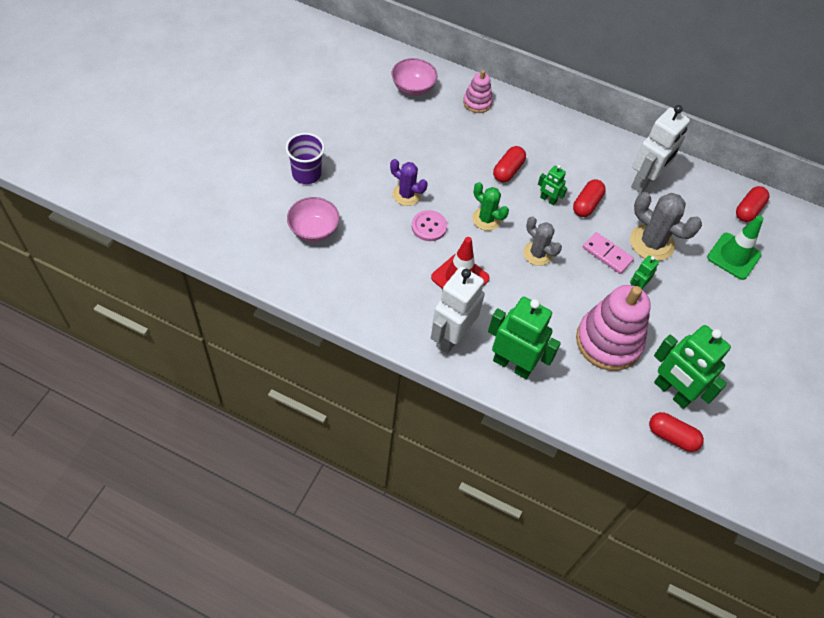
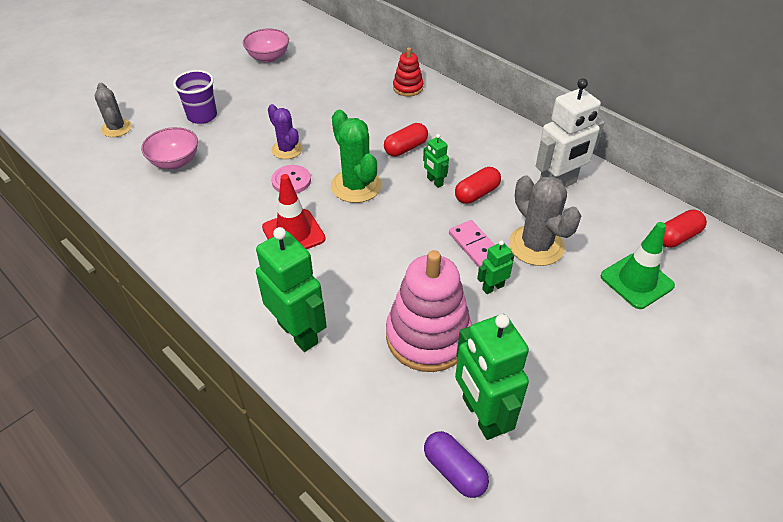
camera: 25 degrees right, 10 degrees down
(413, 88) = (350, 67): pink bowl -> pink bowl (268, 57)
(451, 337) = (247, 287): white robot -> none
(477, 103) = (408, 88): pink stacking toy -> red stacking toy
(486, 219) = (356, 186): green cactus -> green cactus, size x1.56
(537, 254) = (393, 228): grey cactus -> grey cactus (116, 128)
(672, 436) = (454, 471): red capsule -> purple capsule

